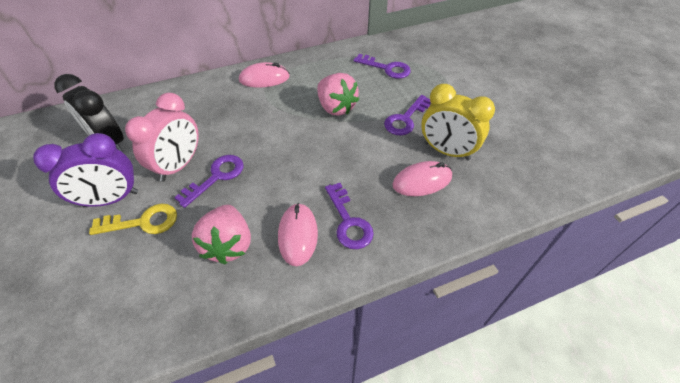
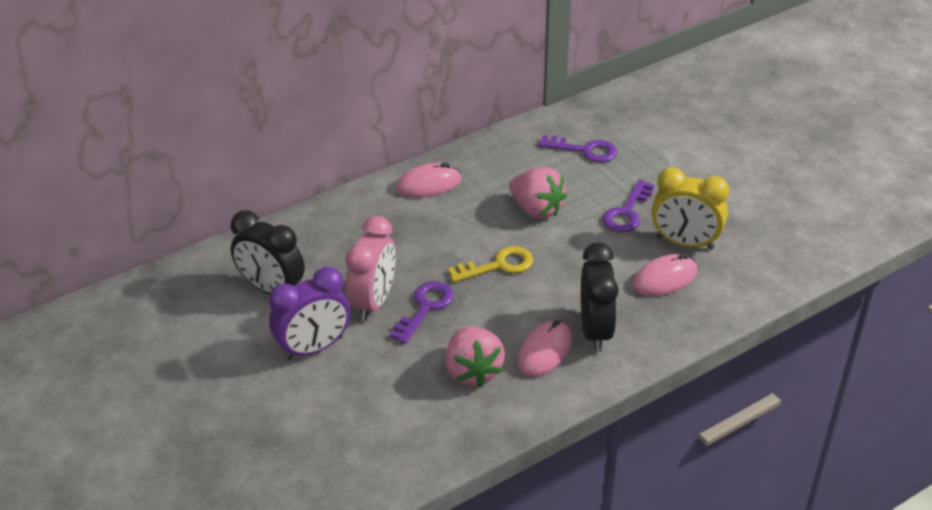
camera: 10 degrees left, 10 degrees down
(143, 222) = (365, 364): yellow key -> yellow key (498, 265)
(297, 235) = (544, 351): pink mouse -> pink mouse turned 45 degrees clockwise
(348, 222) = (595, 331): purple key -> black clock

